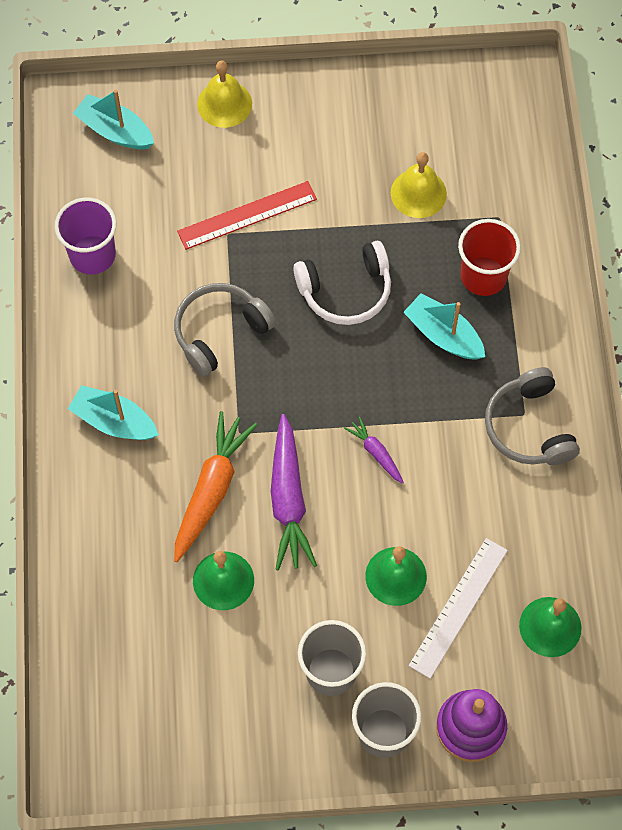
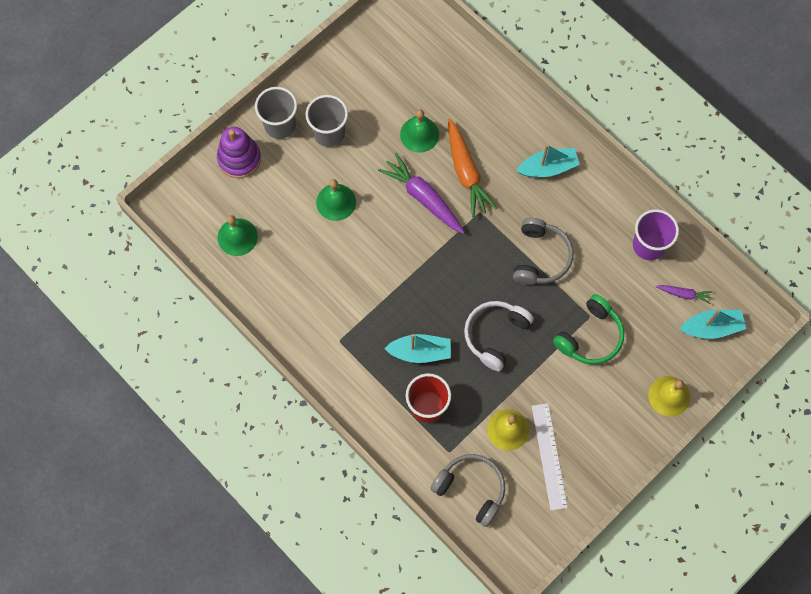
camera: 140 degrees right, 5 degrees up
(247, 215) = (590, 336): red ruler -> green headphones
(376, 453) = (400, 257): purple carrot -> purple carrot (684, 294)
(458, 607) = (291, 211): white ruler -> white ruler (549, 456)
(529, 427) = (330, 335): grey headphones -> grey headphones (471, 489)

